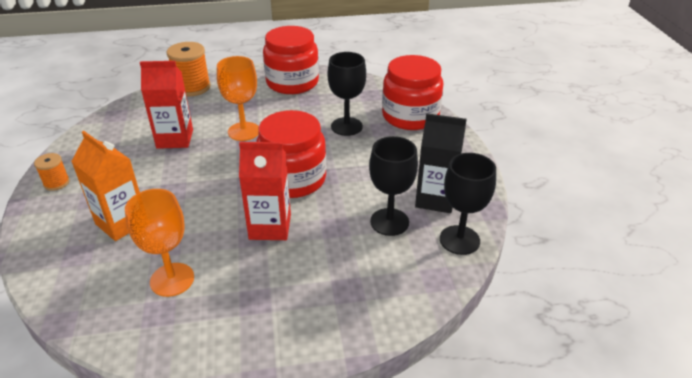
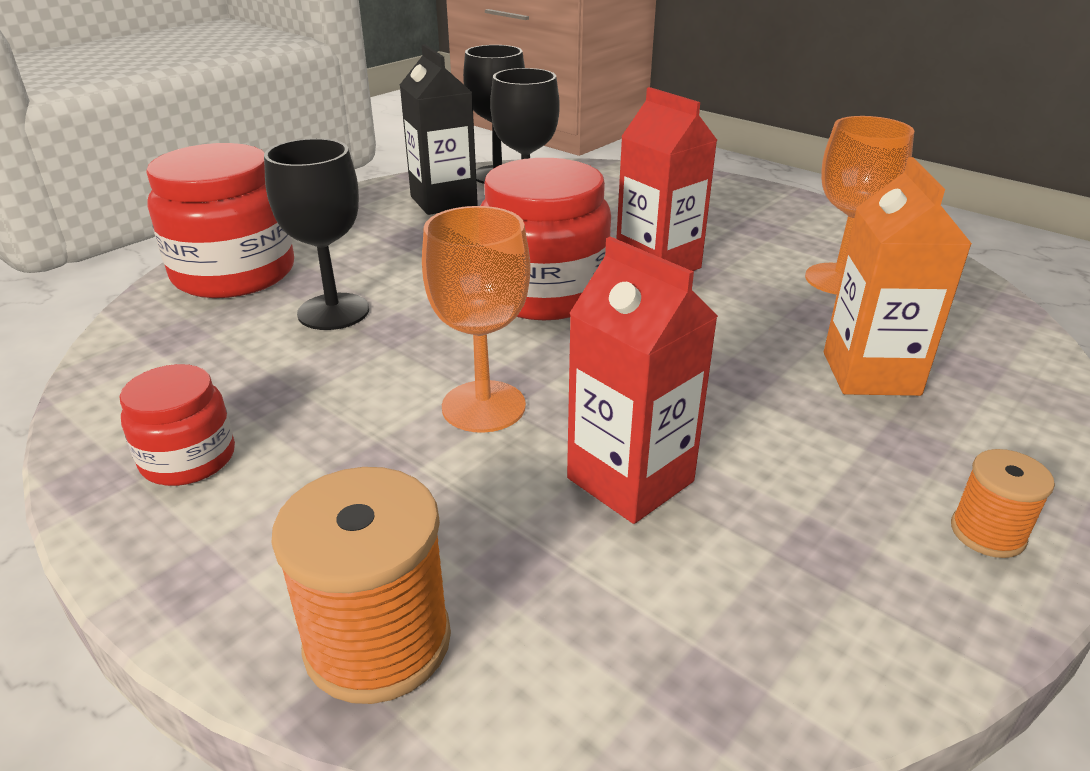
camera: 130 degrees left, 5 degrees down
(292, 82) = (188, 459): red jar -> red jar, size x0.54

